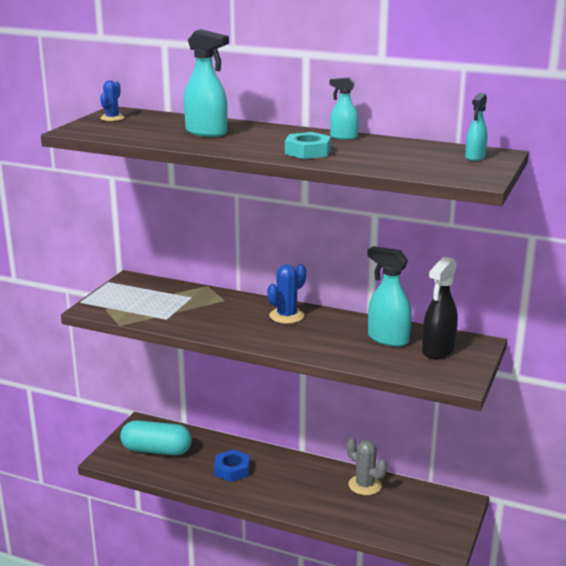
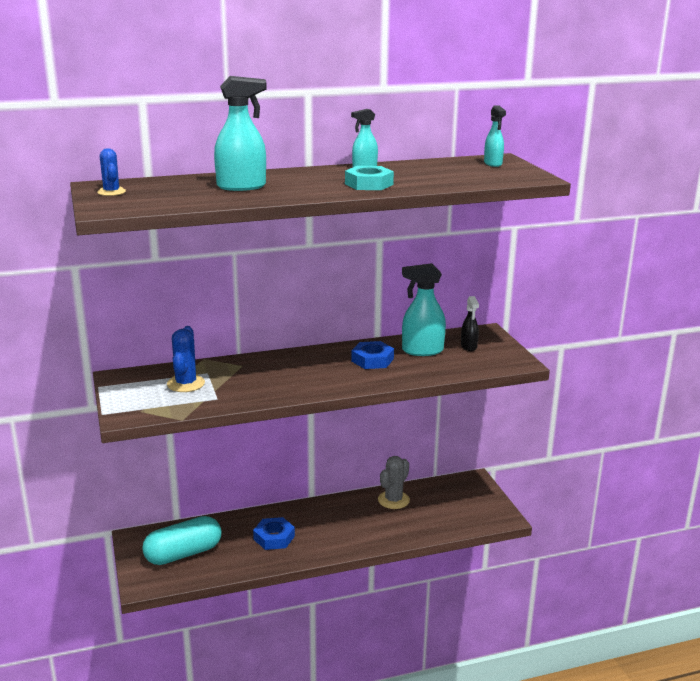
camera: 40 degrees left, 0 degrees up
(286, 316) = (317, 360): blue cactus -> blue cactus (186, 384)
(331, 331) = (372, 360): none -> blue nut
(365, 485) = (393, 500): grey cactus -> grey cactus turned 60 degrees counterclockwise
(438, 350) = (469, 346): black spray bottle -> black spray bottle, size x0.59

